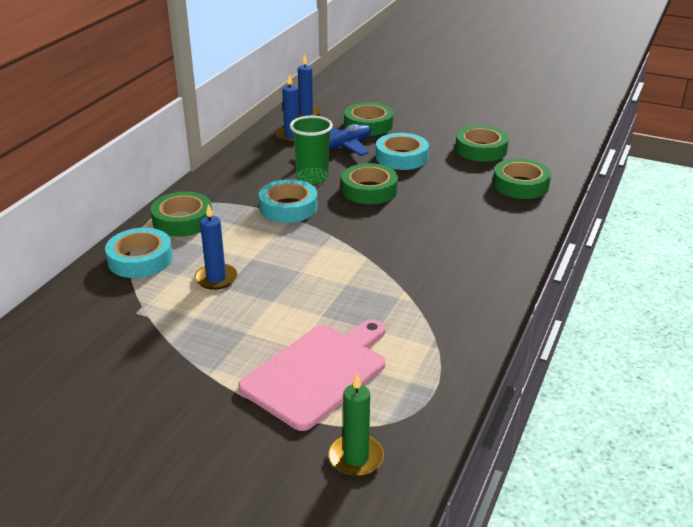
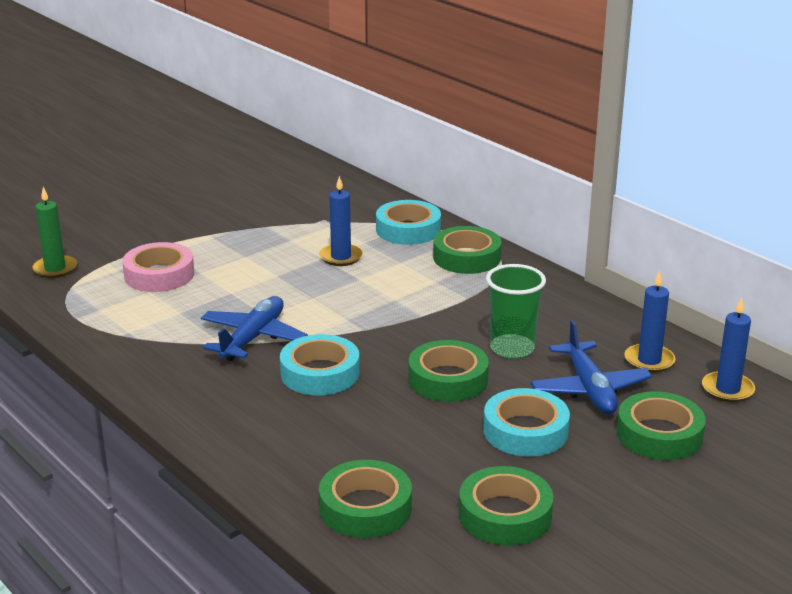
camera: 115 degrees right, 5 degrees down
(288, 207) = (447, 318): turquoise tape -> turquoise tape (320, 373)
(317, 372) = (159, 275): pink cutting board -> pink tape
(384, 278) = (253, 338): none -> blue plane

